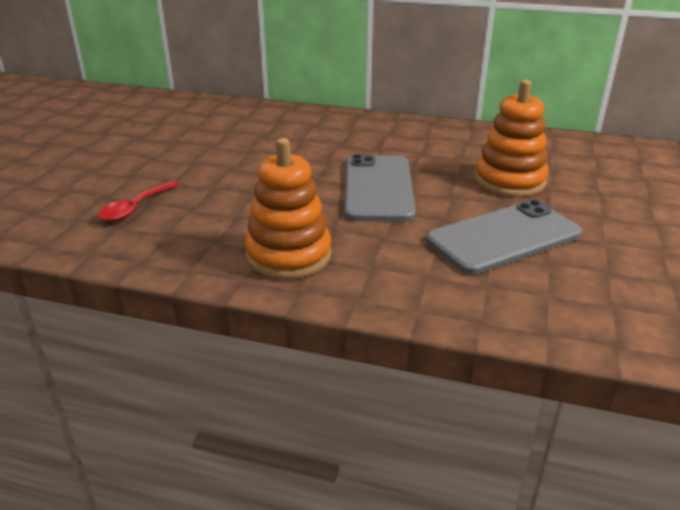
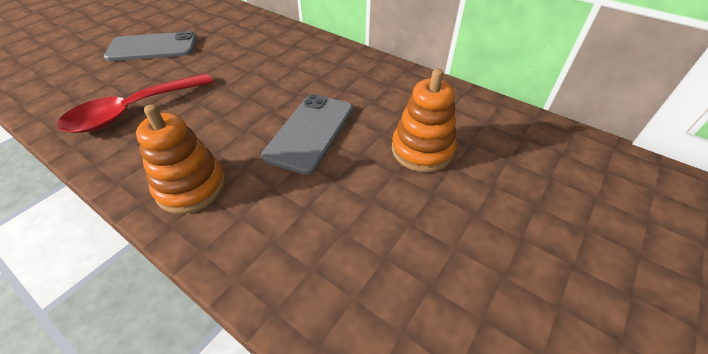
camera: 20 degrees right, 15 degrees up
(135, 208) = (133, 111): red spoon -> red spoon, size x1.98
(504, 237) = (368, 215): grey phone -> grey phone (153, 47)

